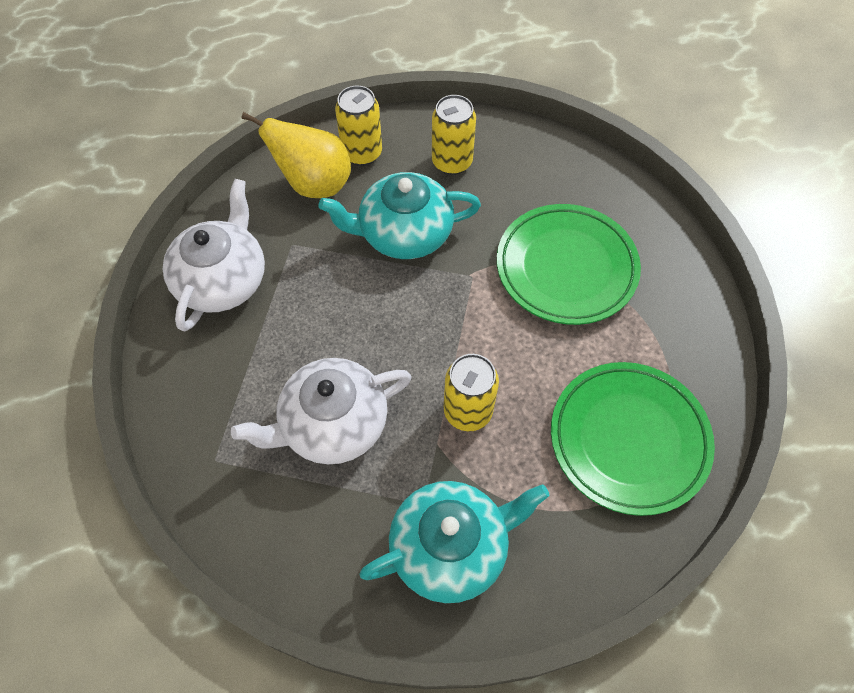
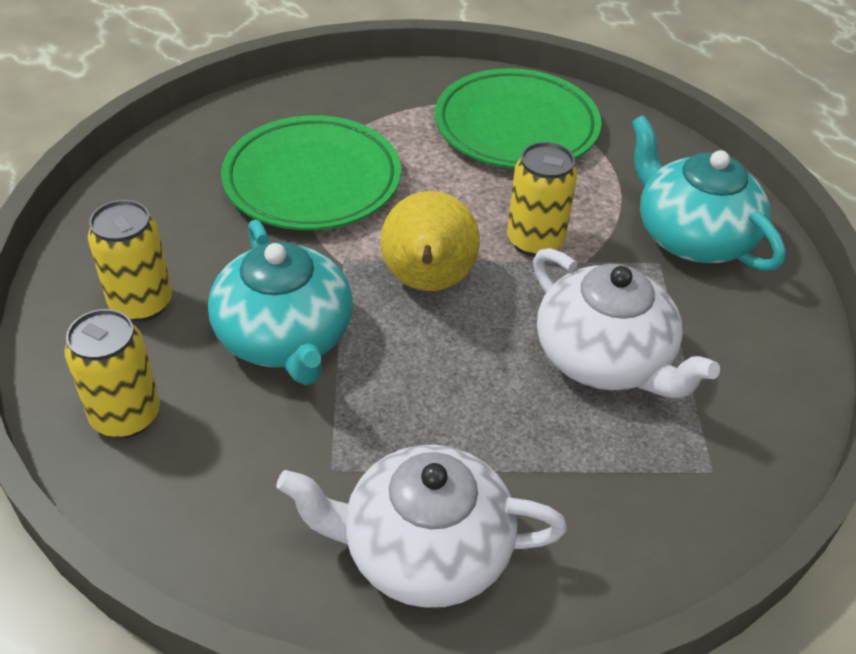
camera: 105 degrees left, 15 degrees down
(314, 184) = (200, 468): yellow pear -> yellow pear (427, 282)

